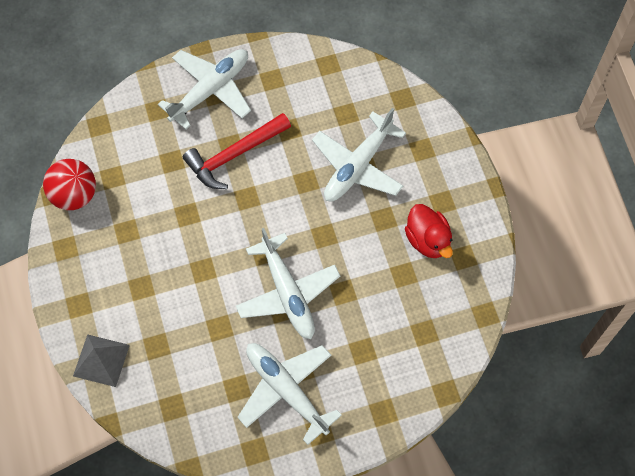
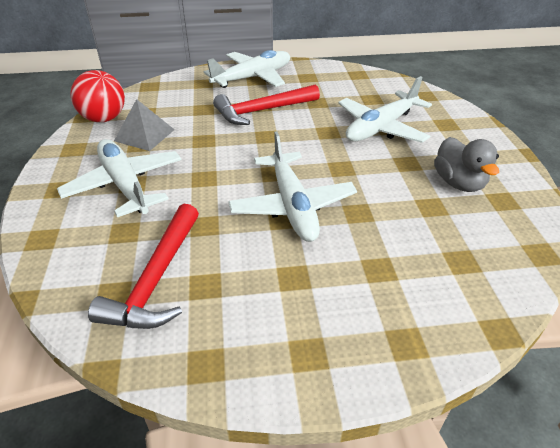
camera: 10 degrees right, 25 degrees down
(101, 360) = (53, 236): grey pyramid -> grey pyramid (144, 135)
(199, 388) = (156, 279): none -> red hammer
(286, 390) = (270, 297): white plane -> white plane (125, 185)
(428, 240) = (458, 183): red duck -> grey duck

